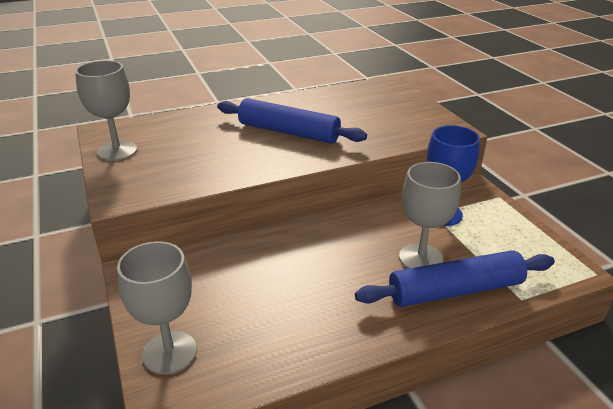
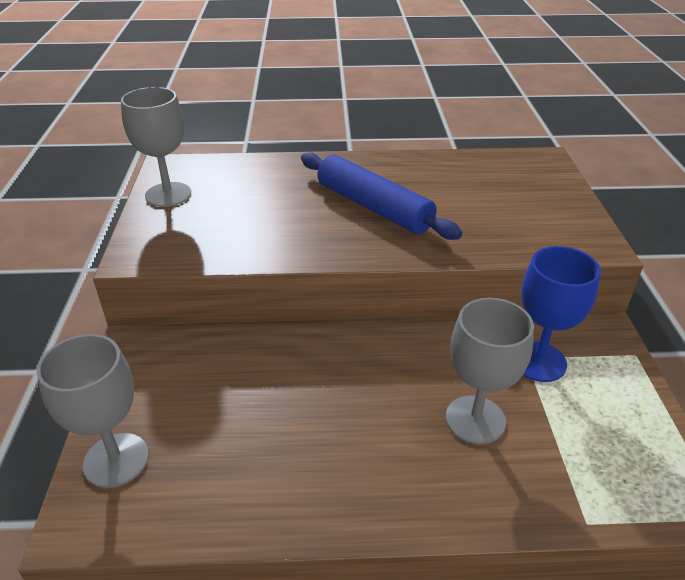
camera: 20 degrees right, 5 degrees up
(455, 291) = (498, 481): blue rolling pin -> none

